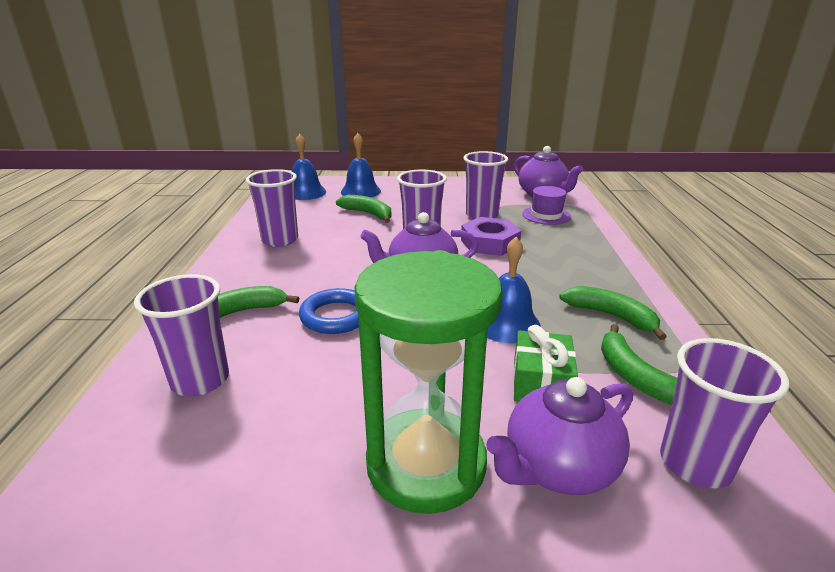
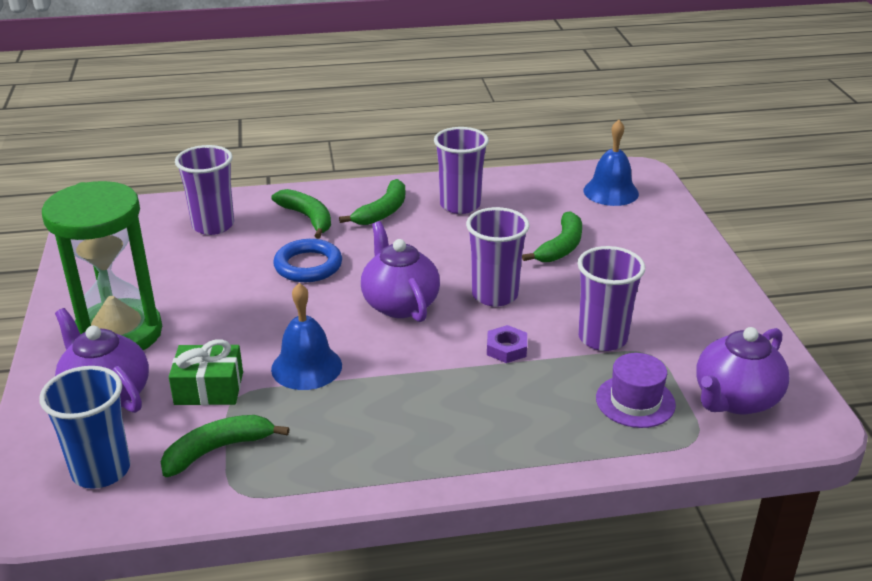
camera: 80 degrees right, 5 degrees up
(360, 191) = (640, 229): blue bell -> none
(489, 243) = (506, 348): purple nut -> purple nut, size x0.56
(611, 316) = (332, 444): green banana -> green banana (382, 212)
(695, 463) = (101, 470): purple cup -> blue cup

